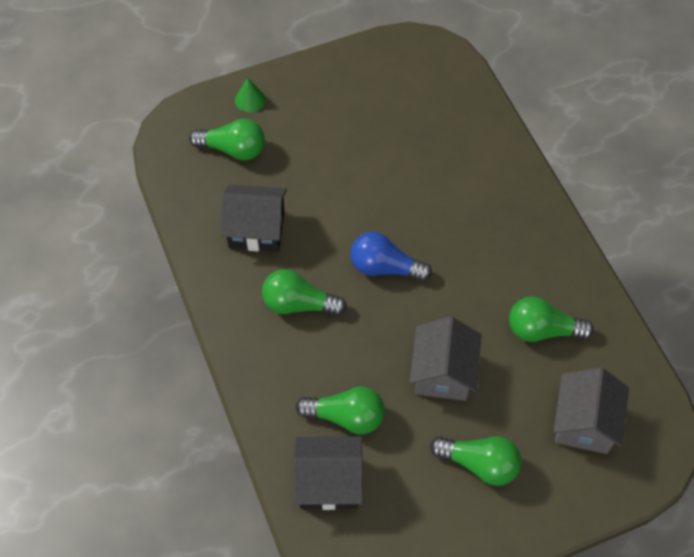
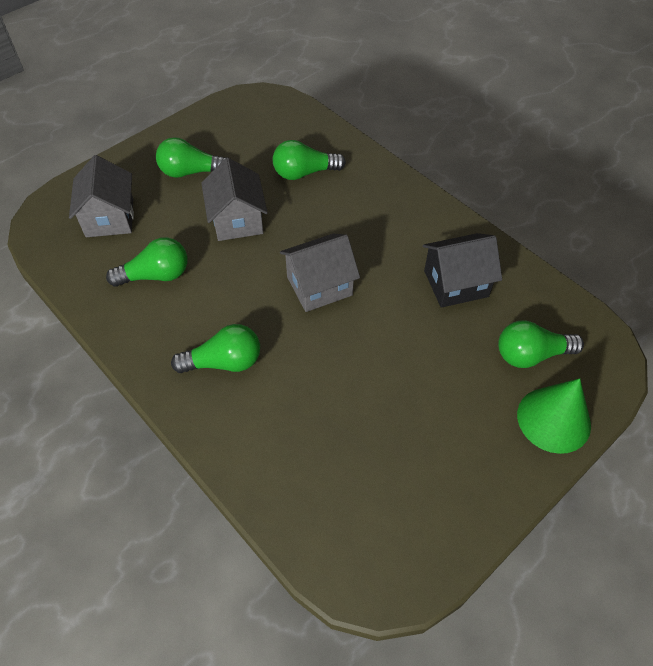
camera: 160 degrees right, 5 degrees down
(250, 100) = (553, 419): green cone -> green cone, size x1.91
(299, 304) = (382, 235): green light bulb -> green light bulb (224, 362)
(329, 482) = (299, 135): black house -> none
(385, 267) = (319, 286): blue light bulb -> grey house

